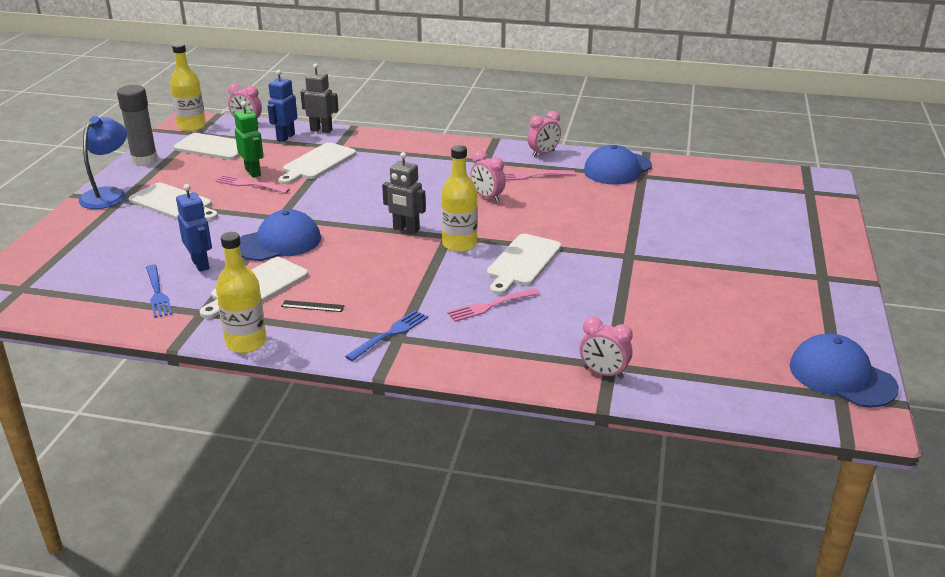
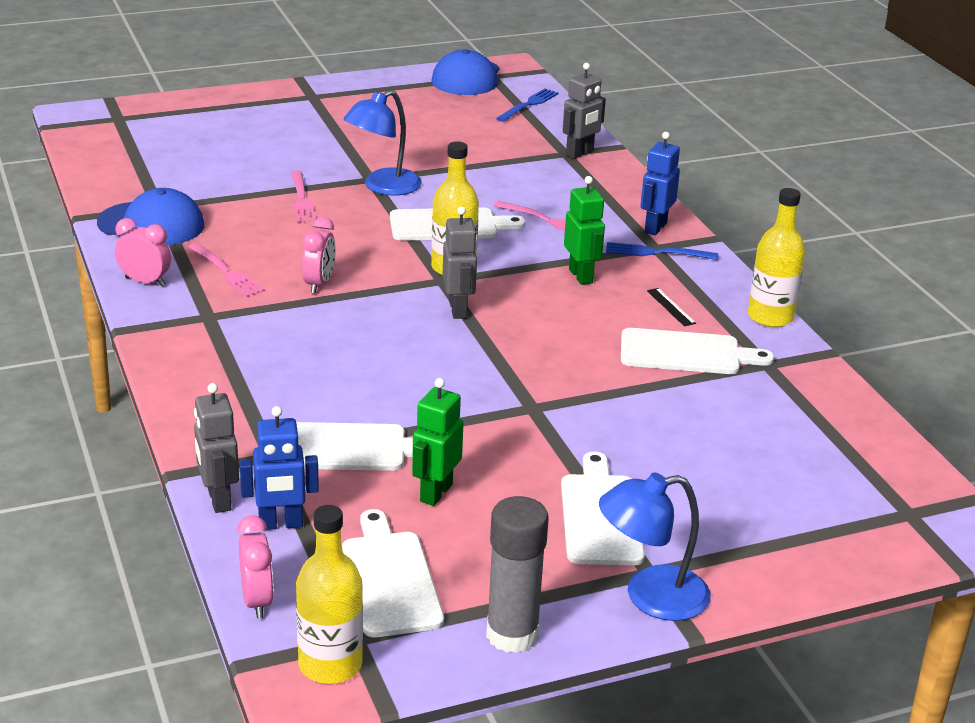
camera: 125 degrees left, 0 degrees up
(157, 293) = (780, 409): blue fork -> blue fork (528, 105)
(201, 264) = (696, 411): blue robot -> blue robot (655, 228)
(250, 185) = (475, 476): pink fork -> pink fork (302, 199)
(279, 242) = (587, 380): blue cap -> none
(394, 287) = (581, 276): none -> green robot
(603, 373) = (580, 153): pink clock -> grey robot
(610, 256) = (383, 187): none -> blue lamp

